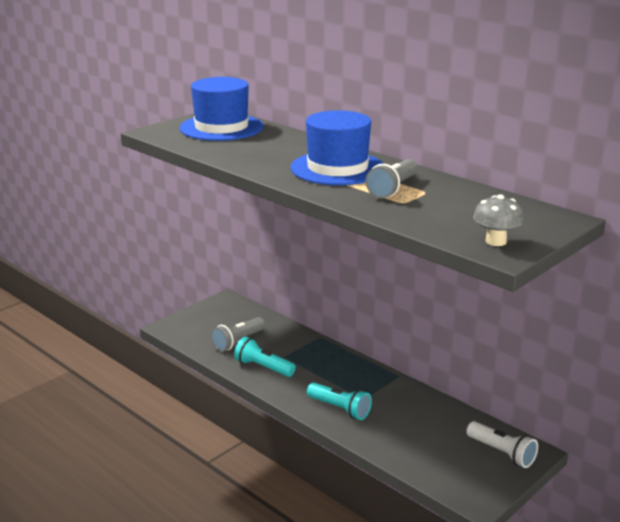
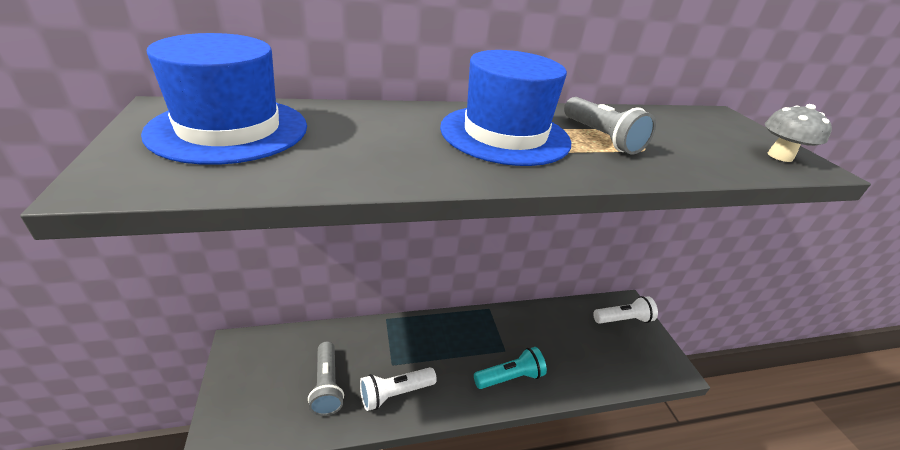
camera: 60 degrees left, 10 degrees up
(263, 367) = (395, 393): turquoise flashlight -> white flashlight

